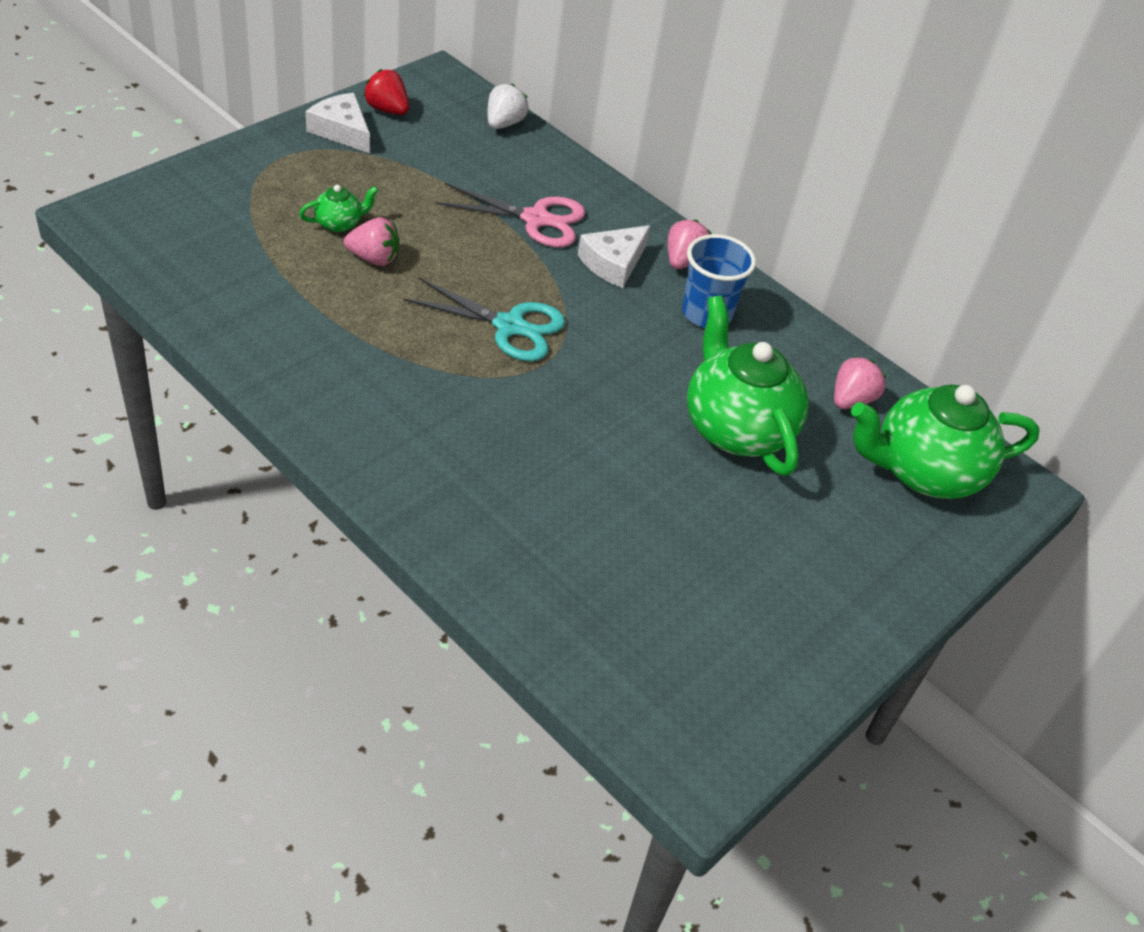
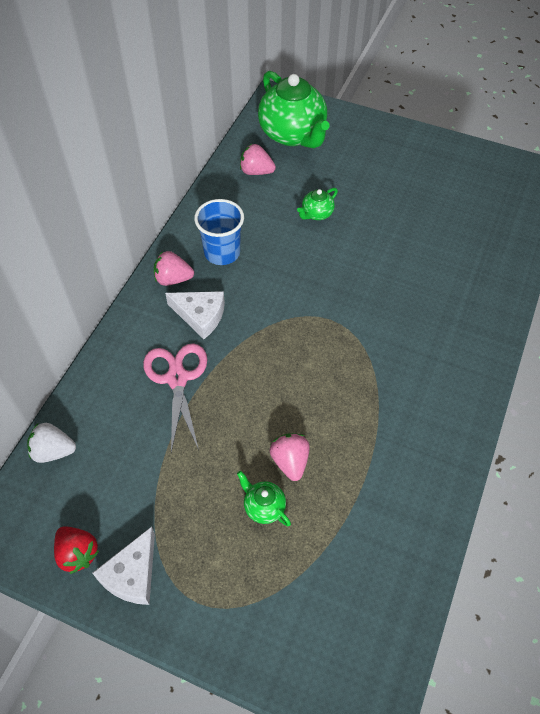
camera: 105 degrees left, 10 degrees up
(387, 110) = (78, 553): red strawberry -> red strawberry turned 60 degrees counterclockwise
(509, 326) = (306, 349): turquoise scissors -> none
(736, 428) = (316, 214): green teapot -> green teapot, size x0.44

